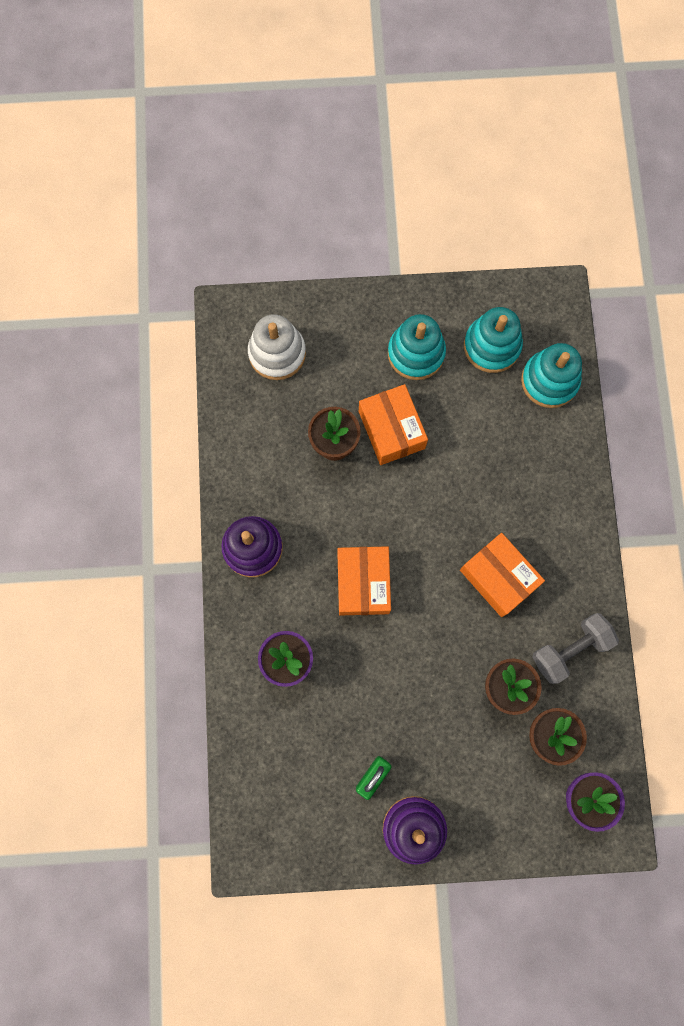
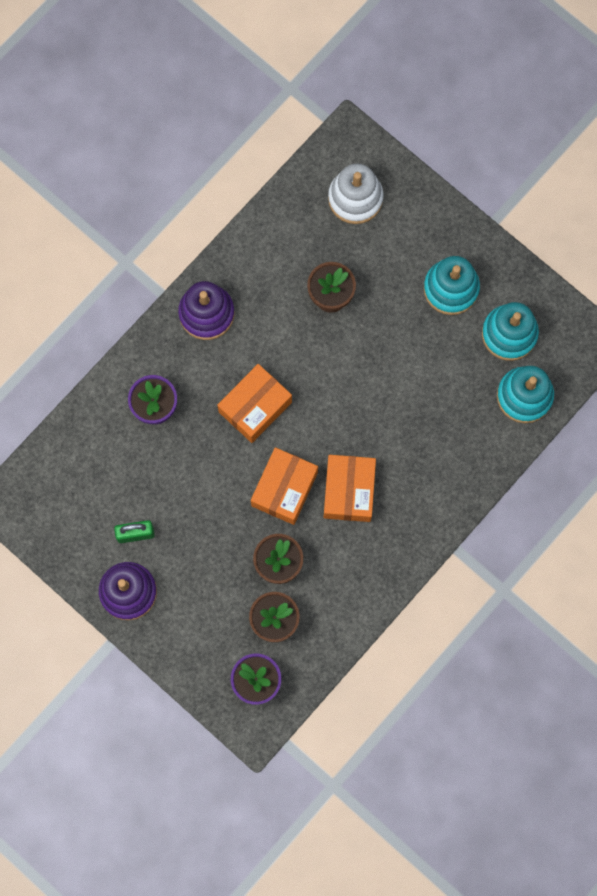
camera: 45 degrees right, 0 degrees up
(391, 430) = (379, 324): orange box -> orange box (284, 489)
(570, 649) = (347, 583): grey dumbbell -> none

